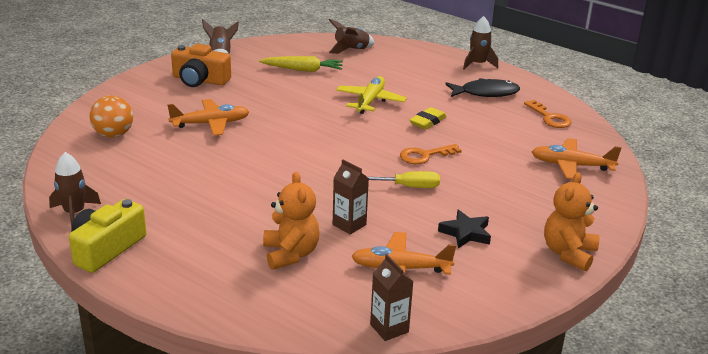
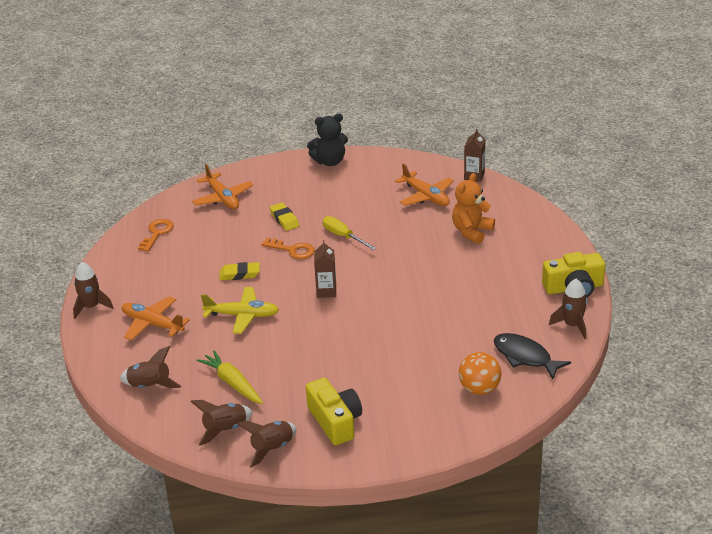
camera: 130 degrees left, 5 degrees up
(200, 80) = (335, 421): orange camera -> yellow camera
(211, 124) = (392, 359): orange plane -> orange plane (152, 324)
(265, 52) = (225, 430): none -> brown rocket
(349, 225) = (414, 231): brown carton -> brown carton (326, 291)
(370, 101) = (242, 315): yellow plane -> yellow plane turned 150 degrees counterclockwise
(465, 233) = (360, 195): black star -> none
(483, 175) = (284, 219): none -> yellow eraser
(485, 93) = (149, 276): black fish -> black fish (525, 357)
(568, 253) = (330, 161): orange teddy bear -> black teddy bear

